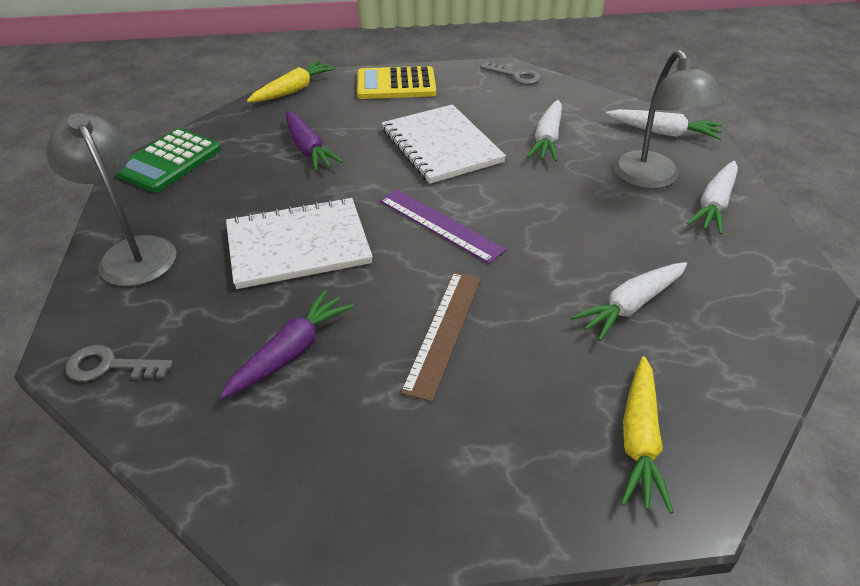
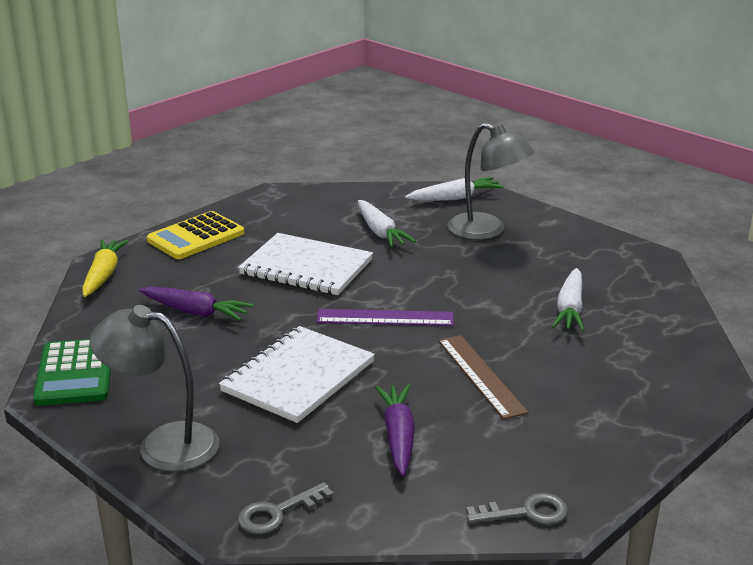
camera: 40 degrees left, 15 degrees down
(515, 76) = (291, 196): grey key -> grey key (526, 512)
(639, 439) = (659, 371): yellow carrot -> none
(714, 204) = (544, 231): white carrot -> none

